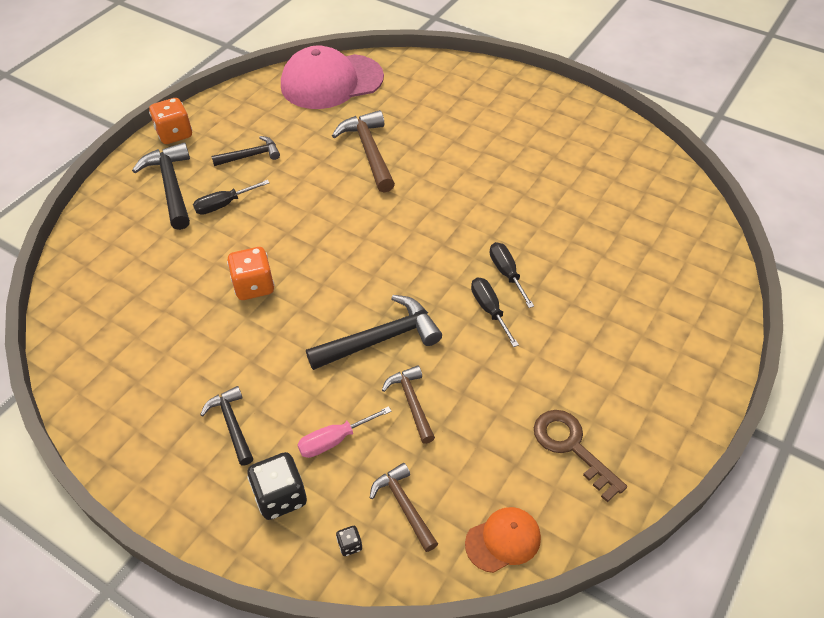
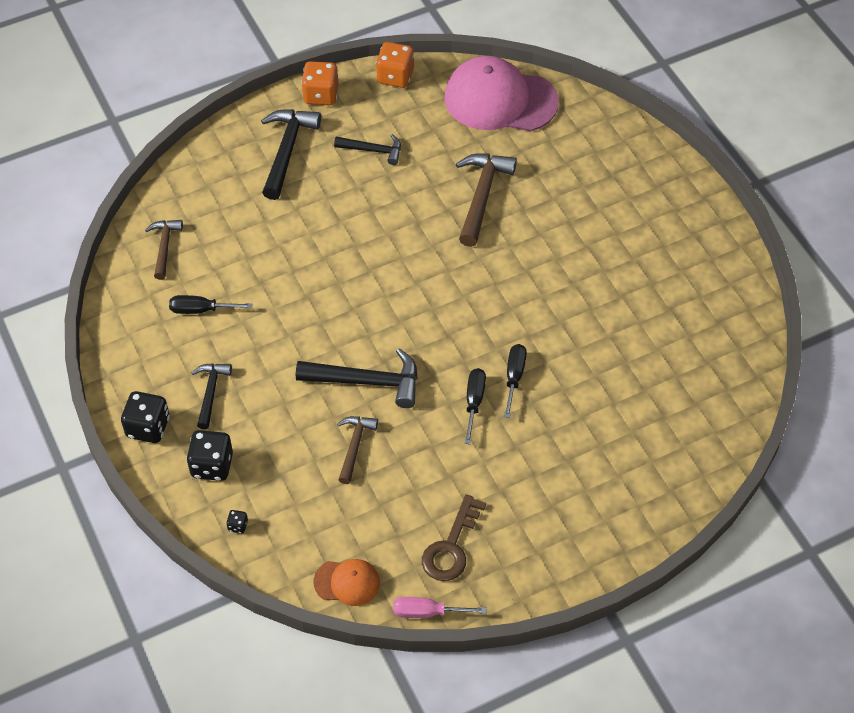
camera: 30 degrees right, 5 degrees up
(185, 493) = (148, 427): none -> black dice
(224, 205) = (319, 191): black screwdriver -> black screwdriver (201, 310)
(254, 286) = (297, 283): orange dice -> orange dice (395, 76)
(334, 440) = (277, 444): pink screwdriver -> pink screwdriver (427, 612)
(404, 506) = (294, 520): brown hammer -> brown hammer (164, 247)
(572, 447) = (451, 546): brown key -> brown key turned 150 degrees counterclockwise

